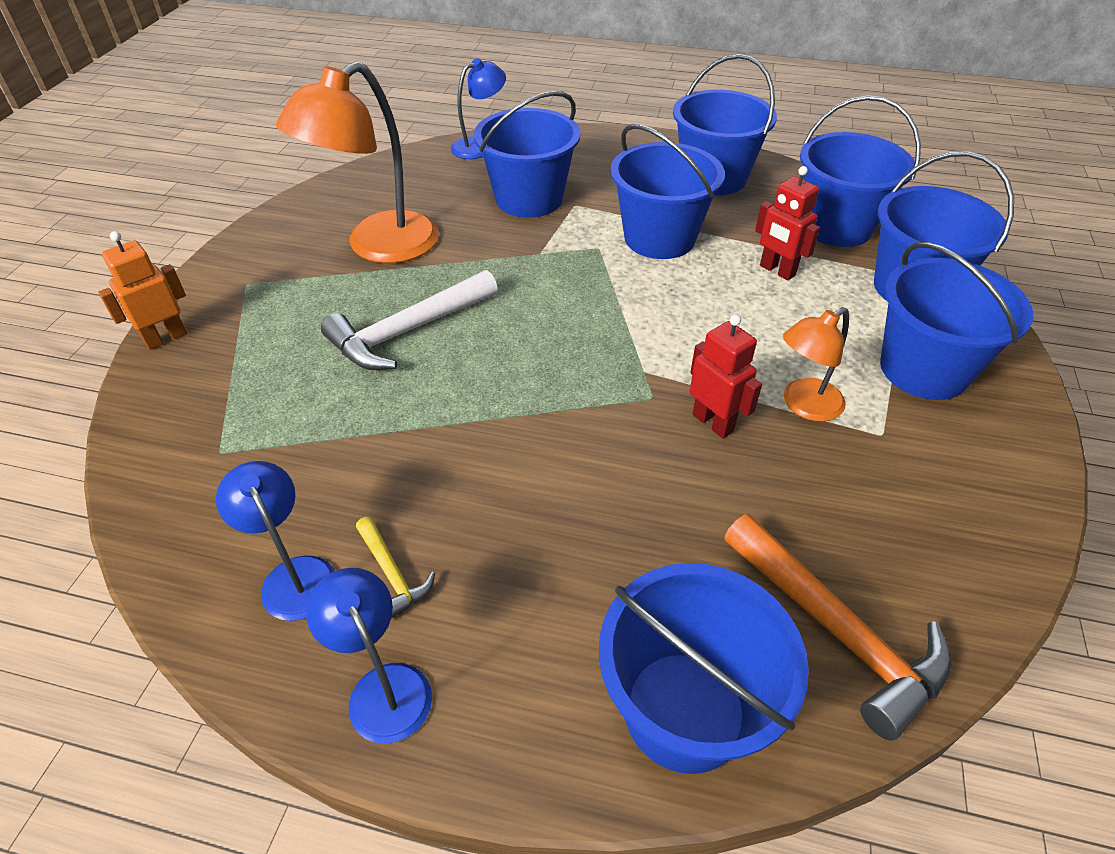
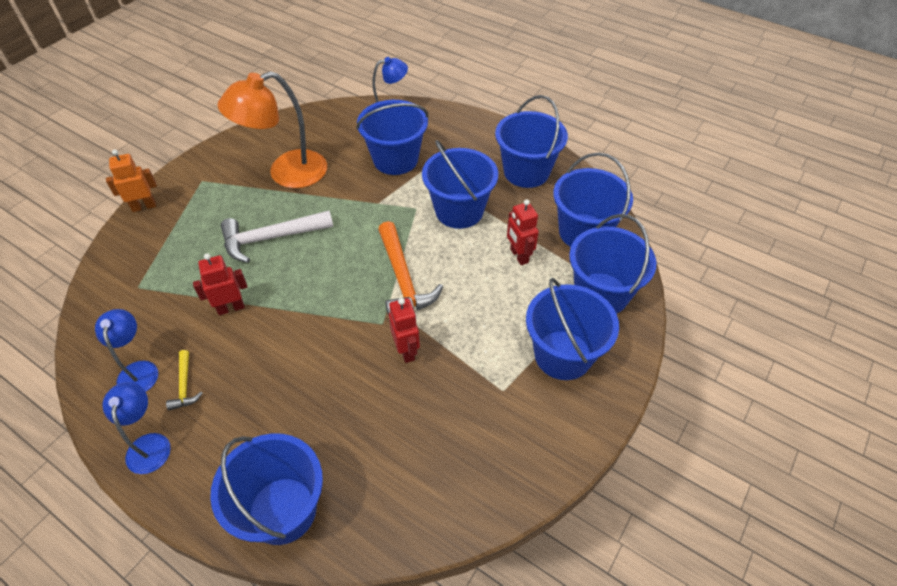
camera: 20 degrees right, 5 degrees up
(402, 439) = (231, 308): none -> red robot
(804, 406) = (468, 356): orange lamp -> none
(838, 631) = (390, 498): orange hammer -> orange hammer (403, 279)

